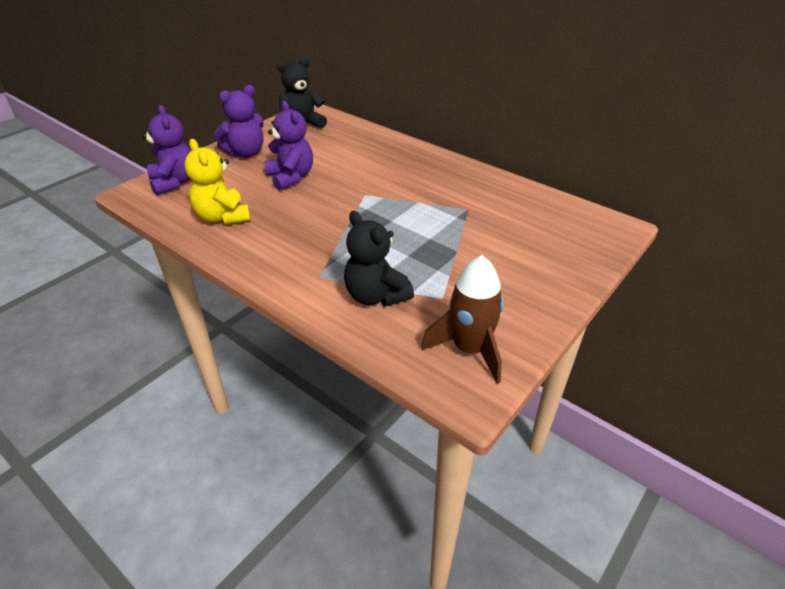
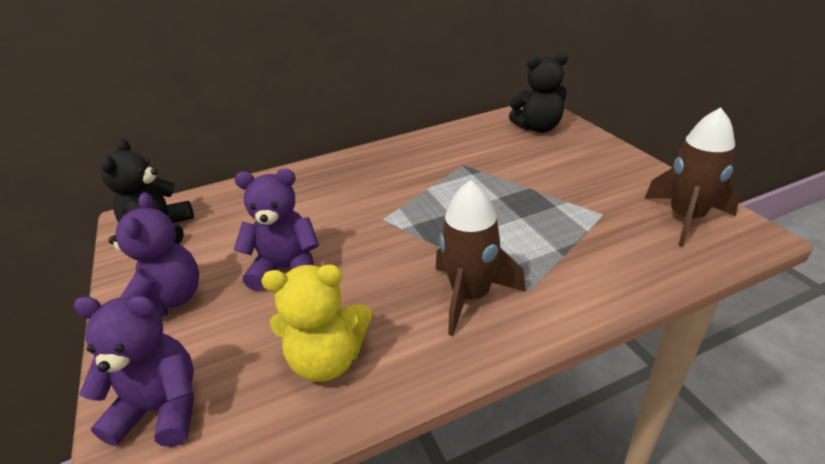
camera: 60 degrees left, 5 degrees down
(300, 253) = (470, 296): none -> brown rocket
(376, 295) = (584, 254): black teddy bear -> black teddy bear (538, 128)

